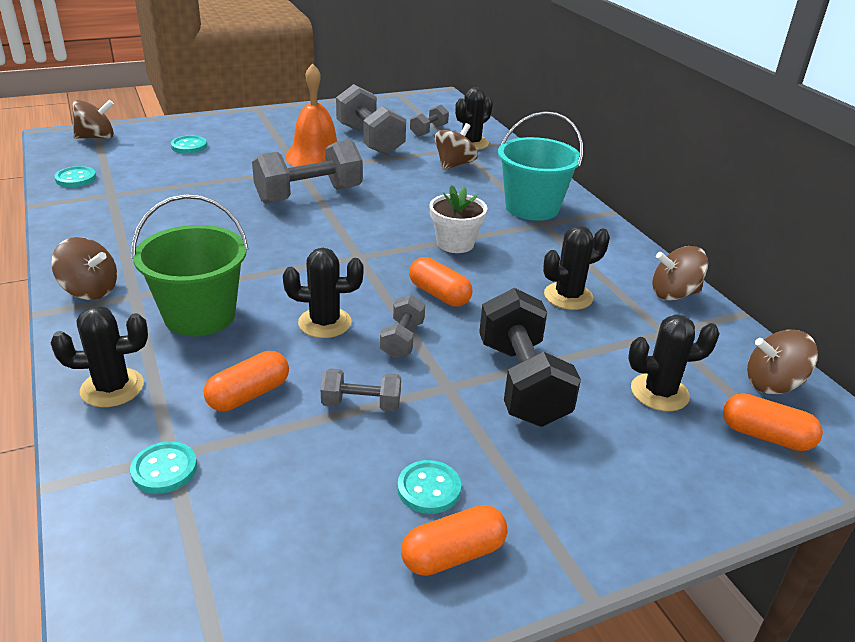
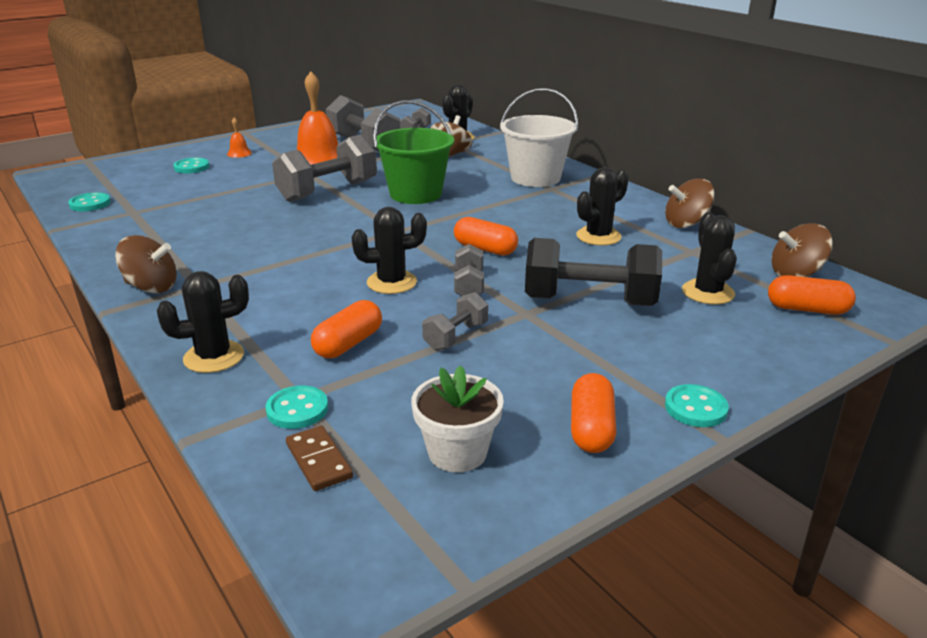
camera: 10 degrees left, 5 degrees down
(96, 137) = (94, 170): brown spinning top -> none
(158, 539) = (318, 461): none -> brown domino
(200, 315) = (270, 292): green bucket -> green bucket (416, 194)
(242, 135) = (239, 153): none -> orange bell
(361, 404) = (456, 336): grey dumbbell -> grey dumbbell turned 45 degrees counterclockwise
(429, 489) = (546, 386): turquoise button -> turquoise button (695, 408)
(453, 554) = (591, 428): orange capsule -> orange capsule turned 45 degrees counterclockwise
(455, 243) = (481, 211): white flower pot -> white flower pot (457, 452)
(522, 382) = (589, 301): black dumbbell -> black dumbbell turned 60 degrees counterclockwise
(532, 207) = (535, 178): turquoise bucket -> white bucket
(659, 392) = (708, 292): black cactus -> black cactus turned 75 degrees counterclockwise

